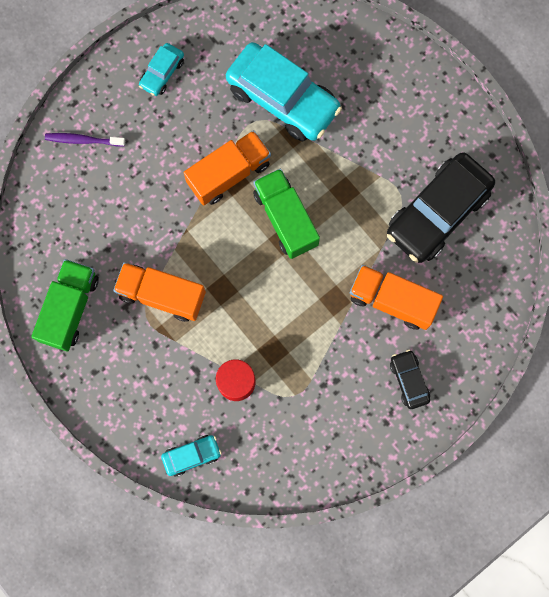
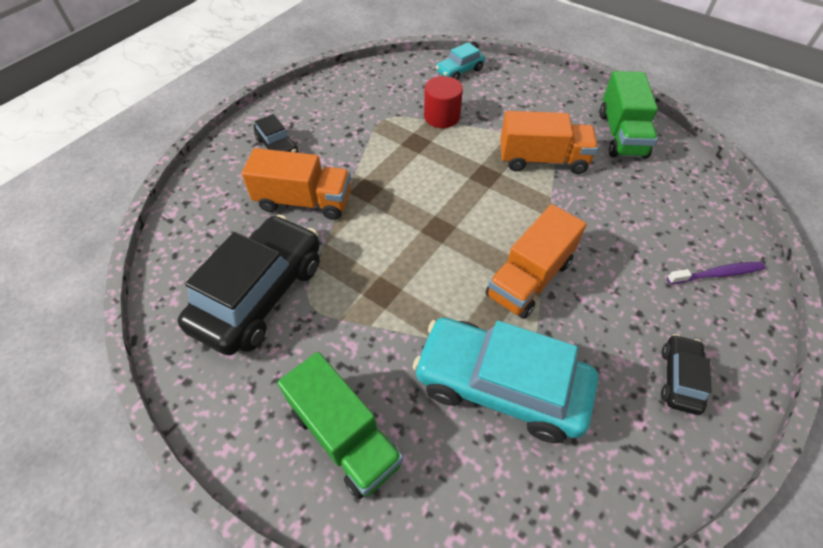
camera: 165 degrees right, 25 degrees down
(162, 73) = (679, 378): turquoise car -> black car
(285, 219) = (443, 248): green truck -> green truck (345, 436)

